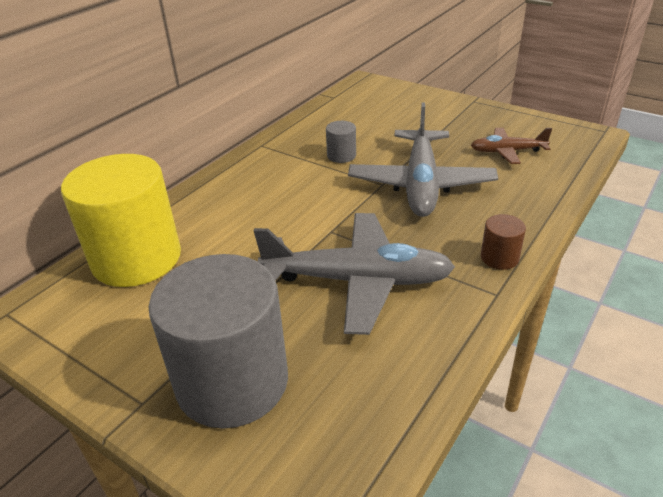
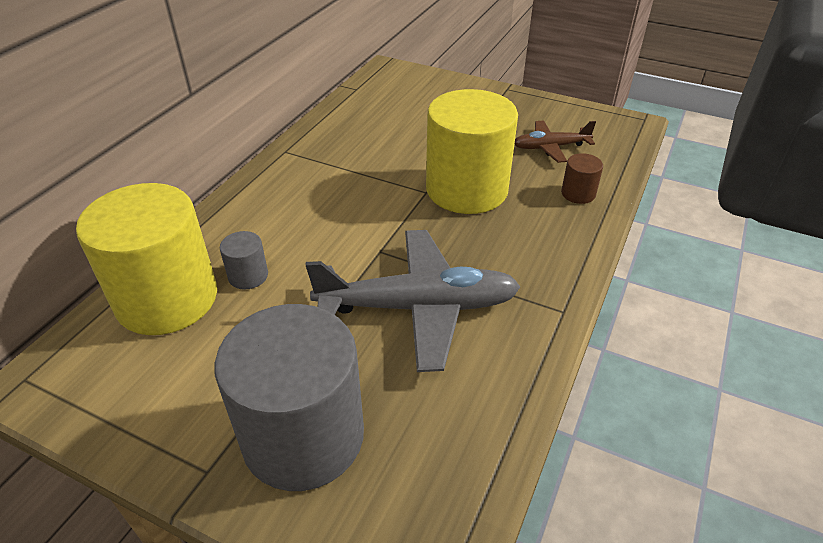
camera: 10 degrees left, 5 degrees up
(341, 155) = (376, 160): grey cylinder -> grey cylinder (248, 276)
(420, 184) = (466, 189): grey plane -> yellow cylinder
(499, 258) = (560, 270): brown cylinder -> brown cylinder (578, 193)

